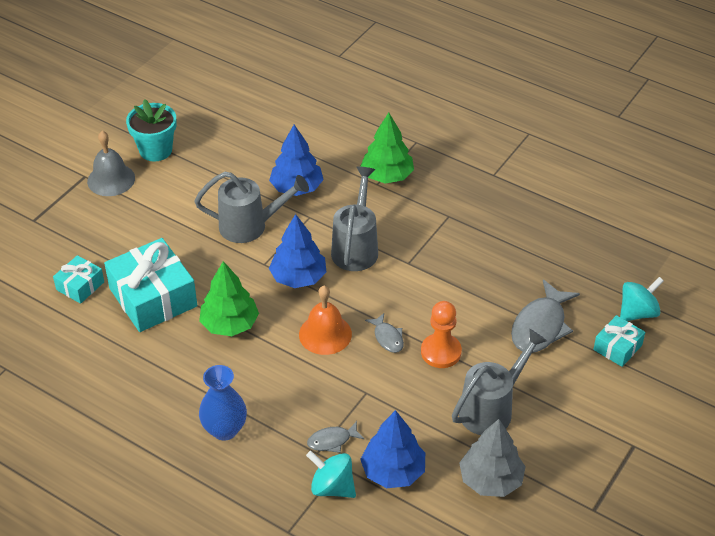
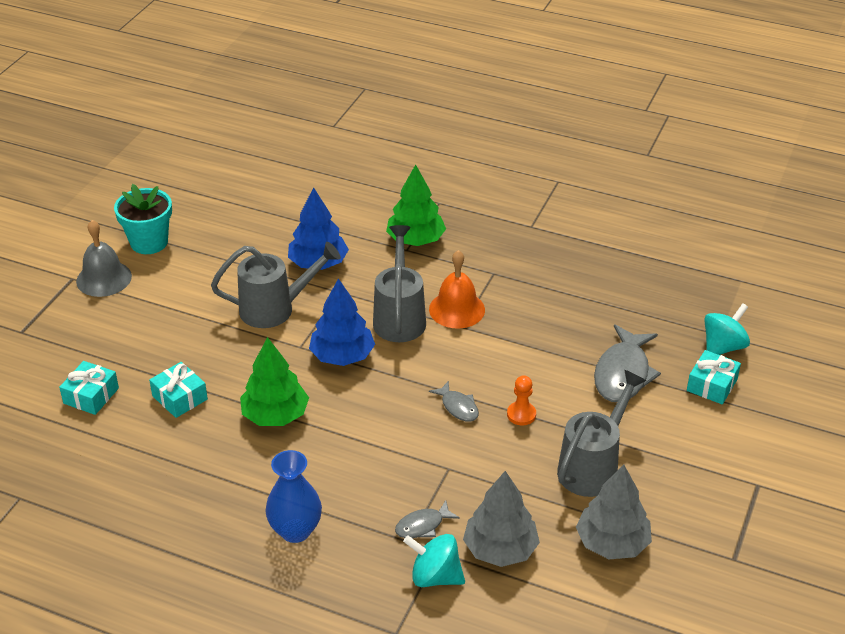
camera: 10 degrees left, 5 degrees down
(153, 297) = (180, 397): turquoise gift -> turquoise gift, size x0.52
(325, 334) = (387, 412): orange bell -> orange bell (457, 309)
(393, 471) = (500, 549): blue tree -> grey tree
(441, 352) = (521, 414): orange pawn -> orange pawn, size x0.64

